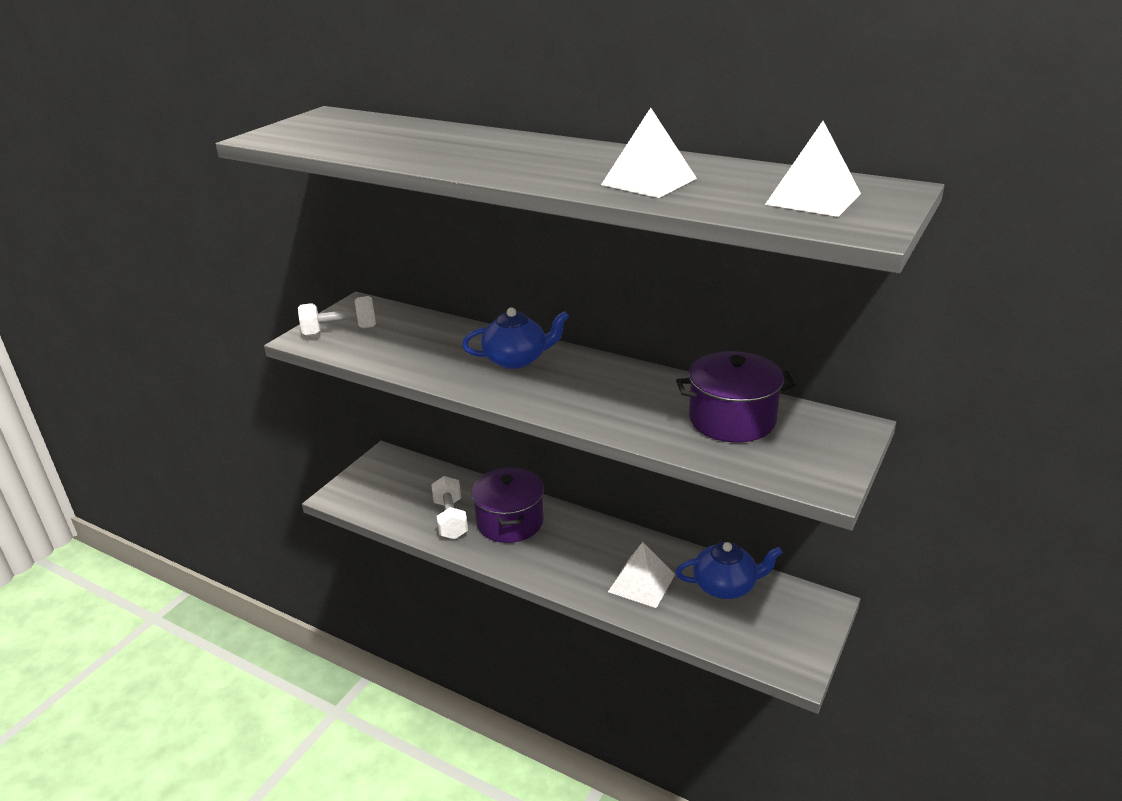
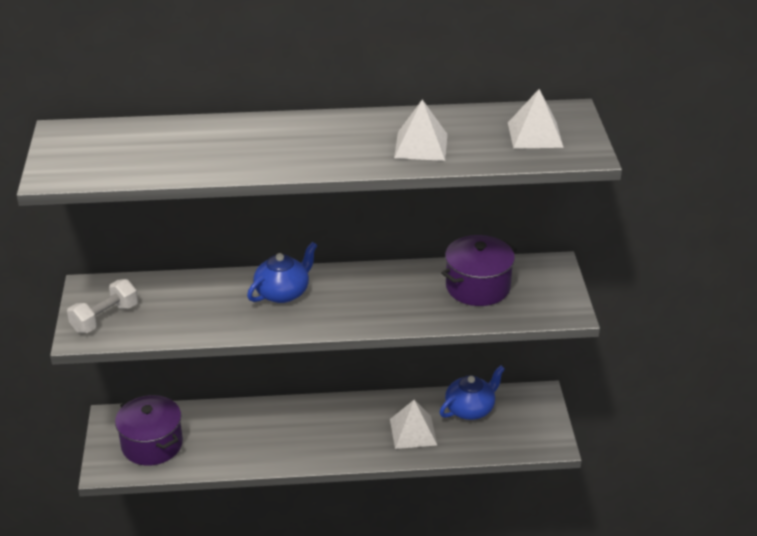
camera: 35 degrees left, 5 degrees up
(450, 519) = (225, 446): white dumbbell -> none
(510, 521) = (275, 428): purple pot -> purple pot (152, 444)

